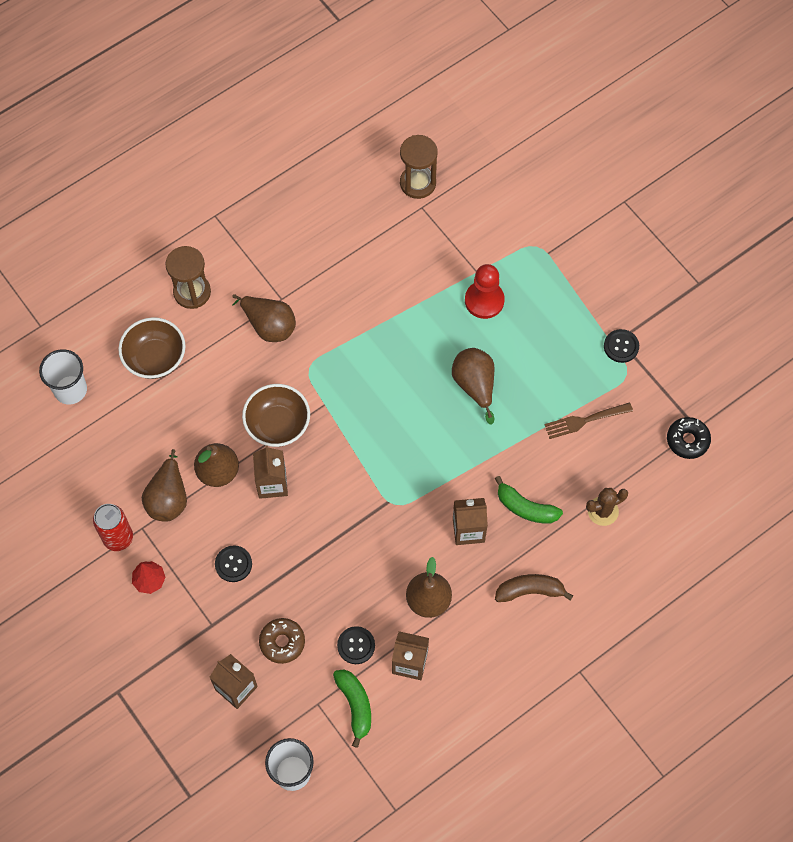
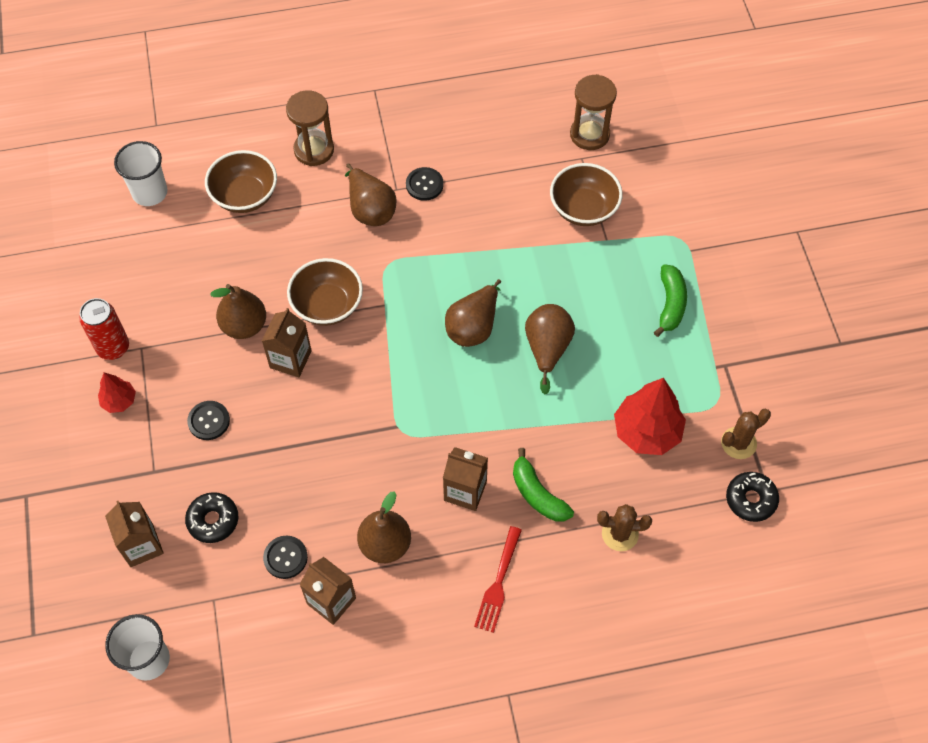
camera: 25 degrees right, 5 degrees down
(168, 498) = (182, 330): brown pear -> brown pear (473, 327)
(282, 642) = (213, 520): brown donut -> black donut
(355, 706) = (250, 620): green banana -> green banana (670, 304)
(445, 252) = (583, 209): none -> brown bowl
(484, 300) = (600, 270): red pawn -> none
(530, 591) = (498, 583): brown banana -> red fork
(584, 420) = (646, 432): brown fork -> red tree
(621, 346) = (723, 373): black button -> black button (424, 185)
(658, 399) = (738, 443): none -> brown cactus

